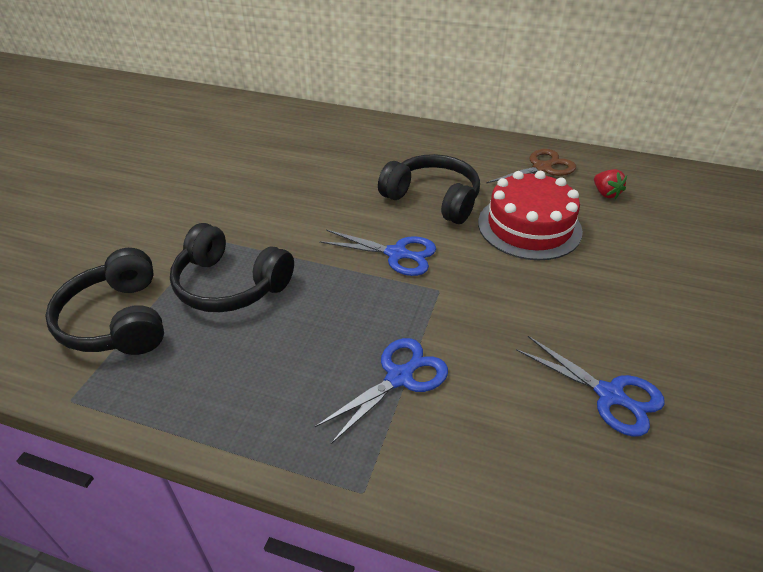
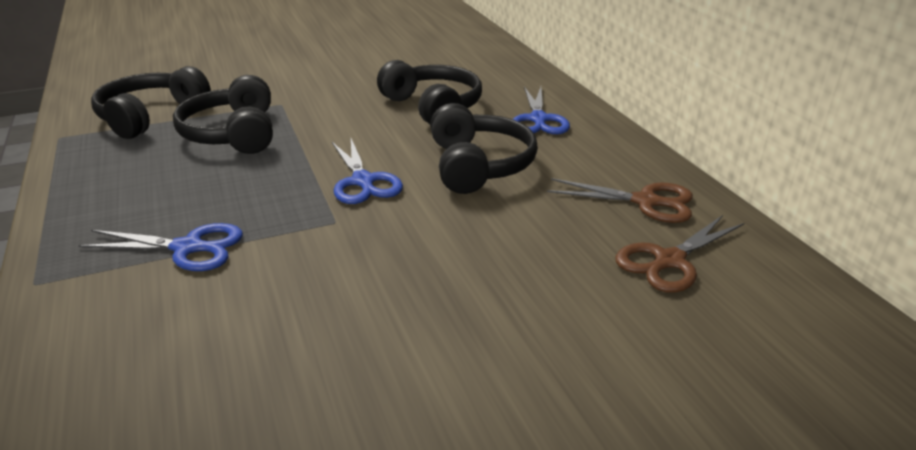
camera: 50 degrees right, 10 degrees down
(323, 175) = (433, 107): none -> black headphones
(529, 226) = (514, 233): red cake -> none
(605, 193) = (669, 261): red strawberry -> brown scissors
(609, 395) = (272, 386): blue scissors -> blue scissors (538, 119)

